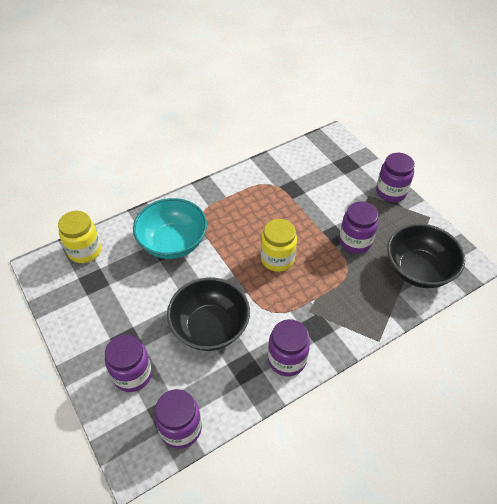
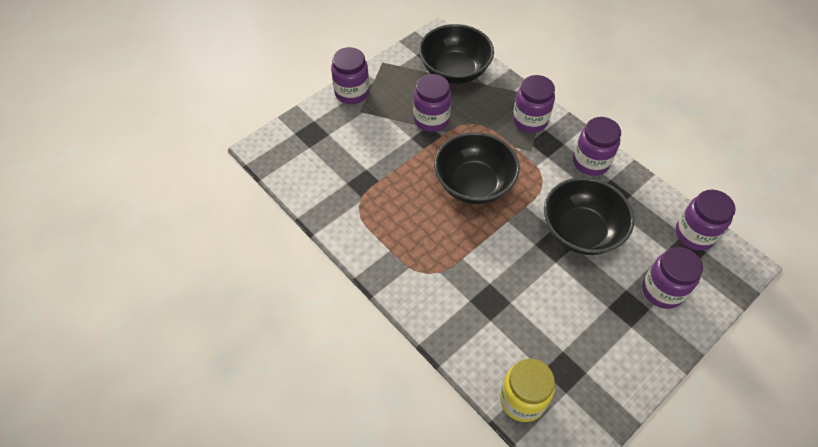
camera: 100 degrees left, 5 degrees up
(173, 243) = (479, 294): turquoise bowl -> none
(277, 259) = (474, 184): yellow jar -> black bowl
(347, 319) = (530, 120): none -> purple jar

